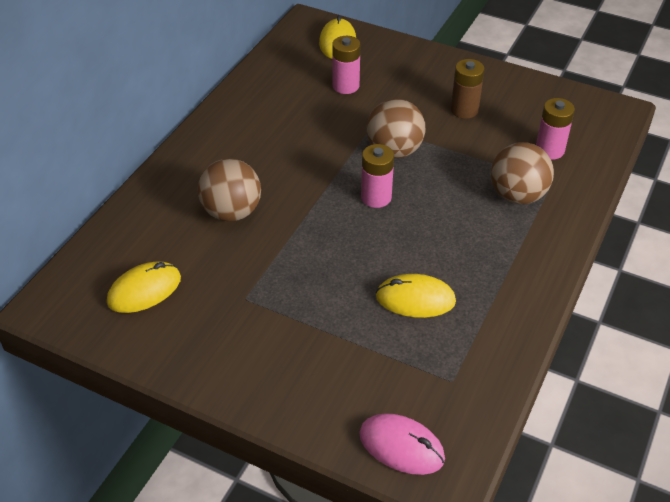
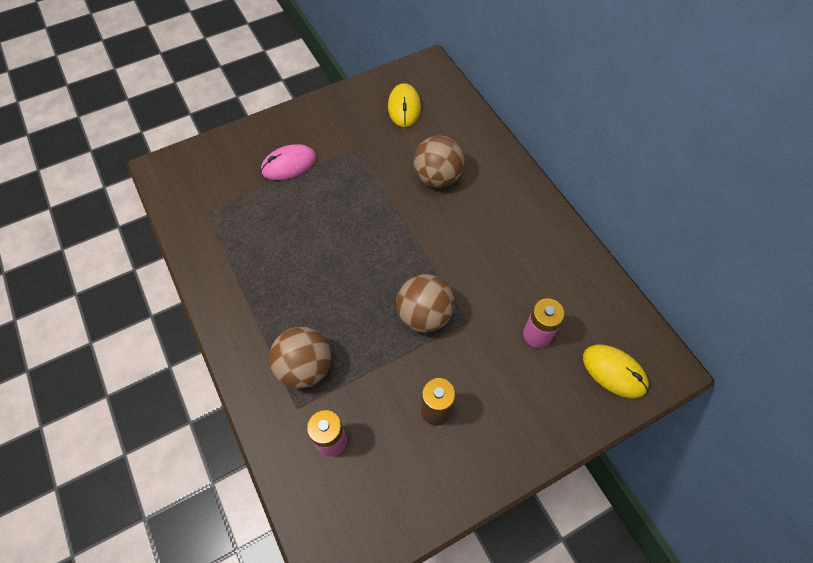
camera: 125 degrees right, 15 degrees up
(376, 197) = (383, 268): pink battery -> none
(401, 446) = (195, 162): pink mouse -> pink mouse (289, 164)
(415, 299) = (276, 231): yellow mouse -> none

